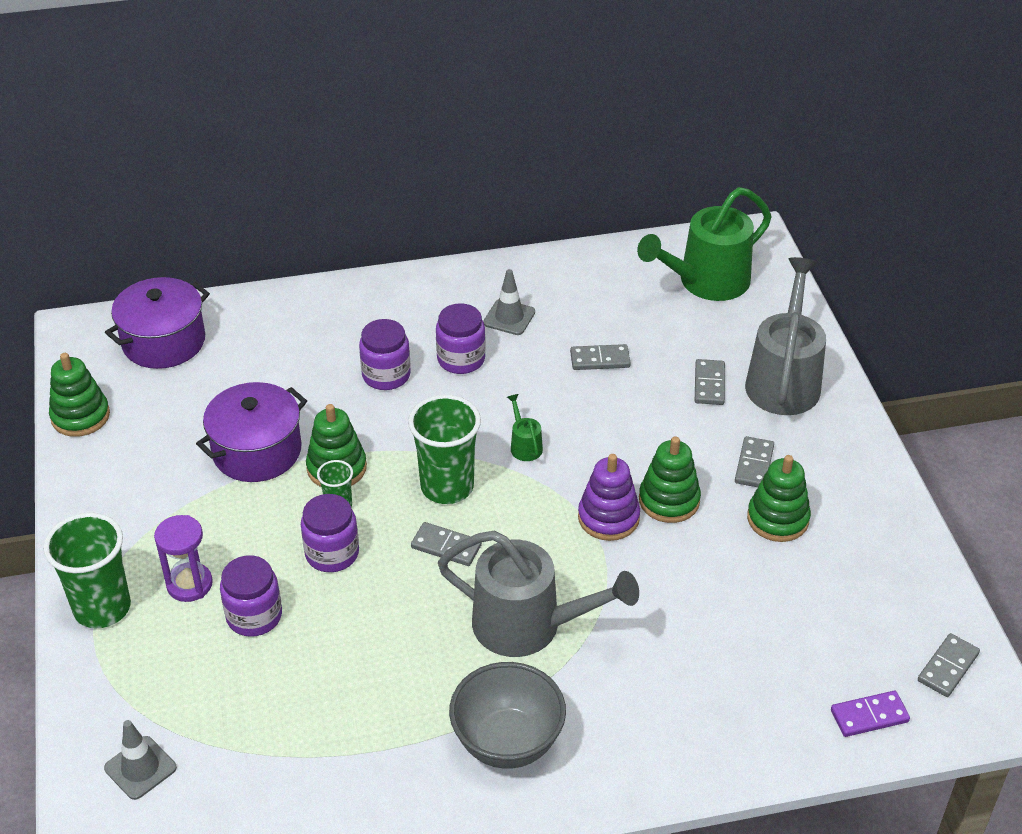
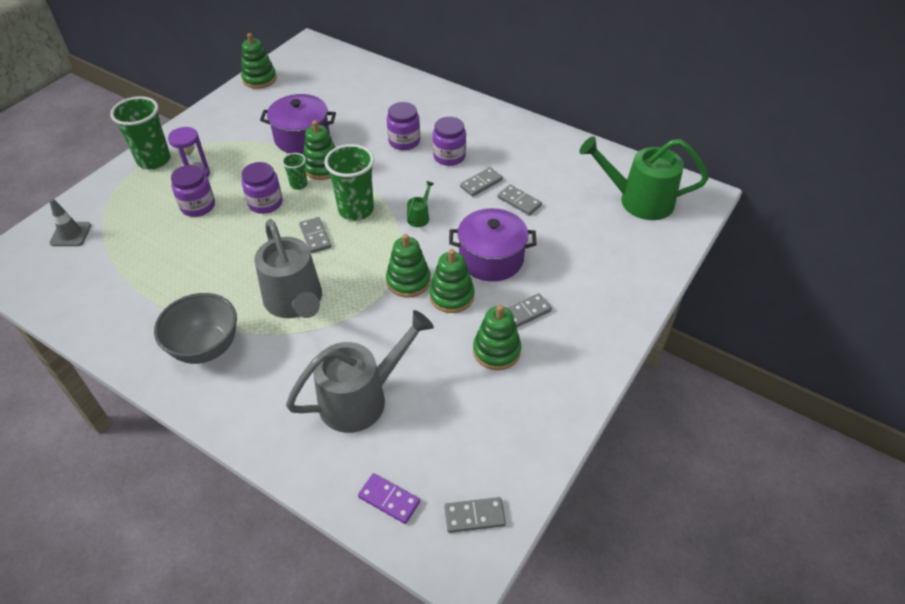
camera: 45 degrees right, 5 degrees up
(164, 342) = (334, 69): purple pot -> purple pot (491, 258)
(509, 317) = (502, 152): grey traffic cone -> none
(608, 518) = (408, 281): purple stacking toy -> green stacking toy
(709, 384) = (561, 253): grey domino -> grey domino (481, 183)
(784, 379) = (611, 281): grey watering can -> grey watering can (362, 398)

